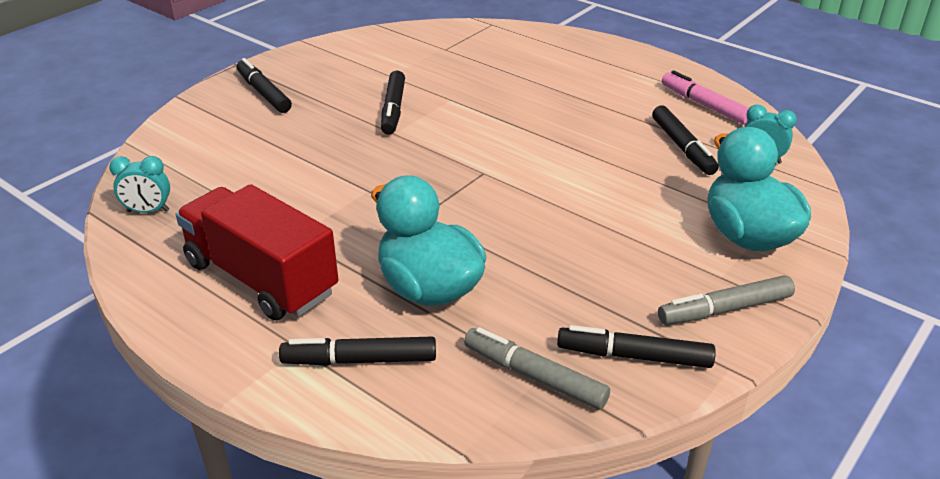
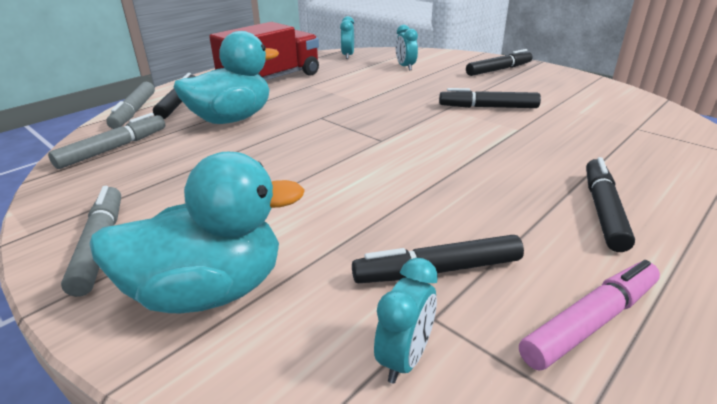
camera: 95 degrees right, 5 degrees down
(230, 157) = (405, 67): none -> turquoise clock
(398, 403) = (134, 111): none -> grey marker
(634, 356) = (92, 187): black marker -> black marker (603, 210)

